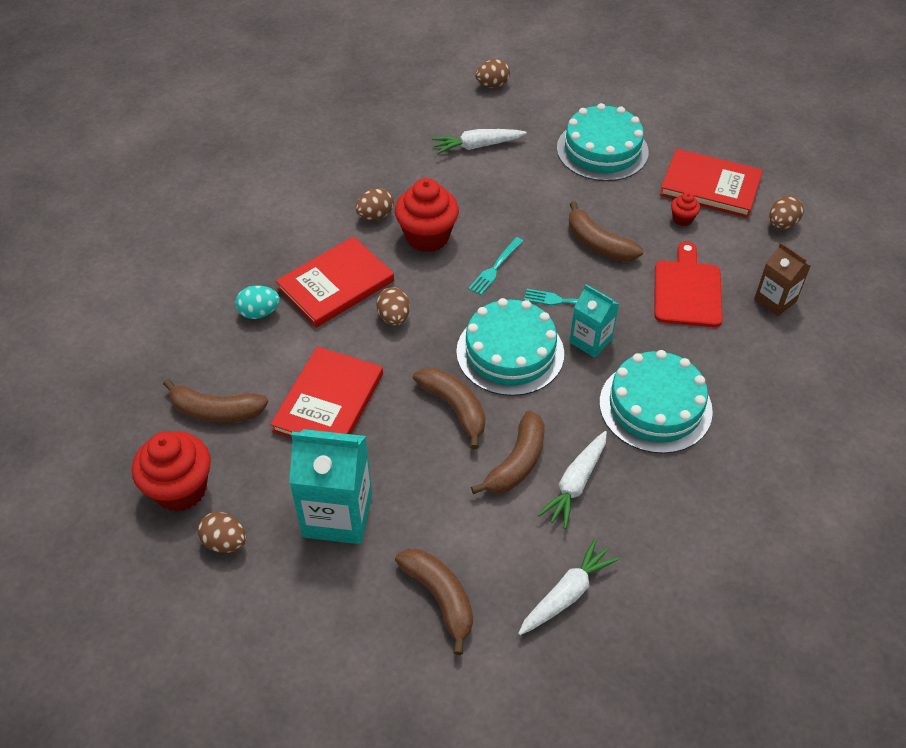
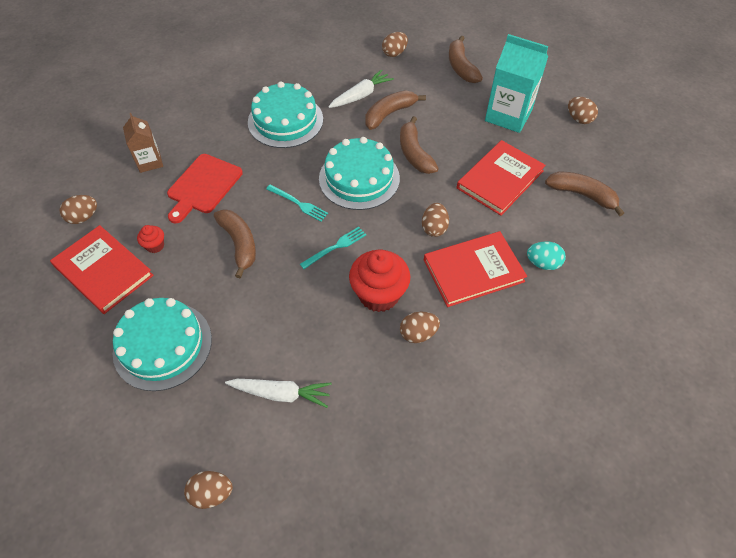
camera: 160 degrees left, 5 degrees up
(180, 489) = (607, 153): red cupcake -> none
(566, 594) = (394, 53): white carrot -> brown egg
(590, 341) = (298, 170): turquoise carton -> none

